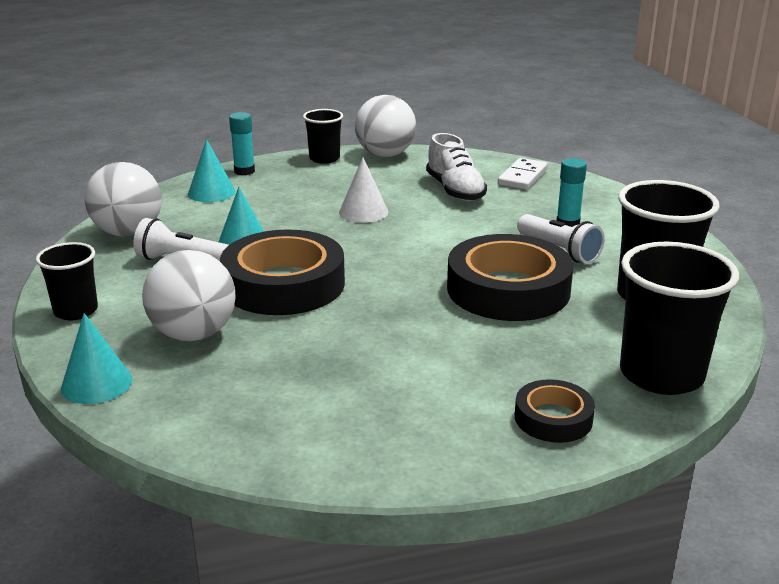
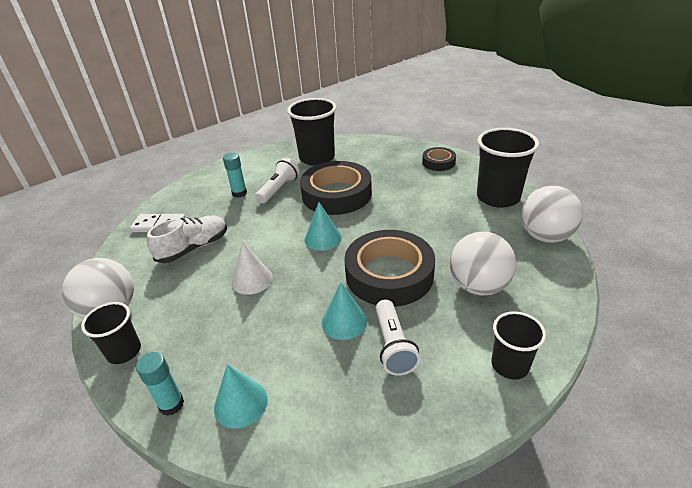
camera: 110 degrees left, 10 degrees up
(96, 383) = (562, 300): turquoise cone -> turquoise cone (323, 238)
(128, 233) = (365, 419): white ball -> white ball (545, 236)
(661, 375) = (385, 147): black cup -> black cup (498, 197)

